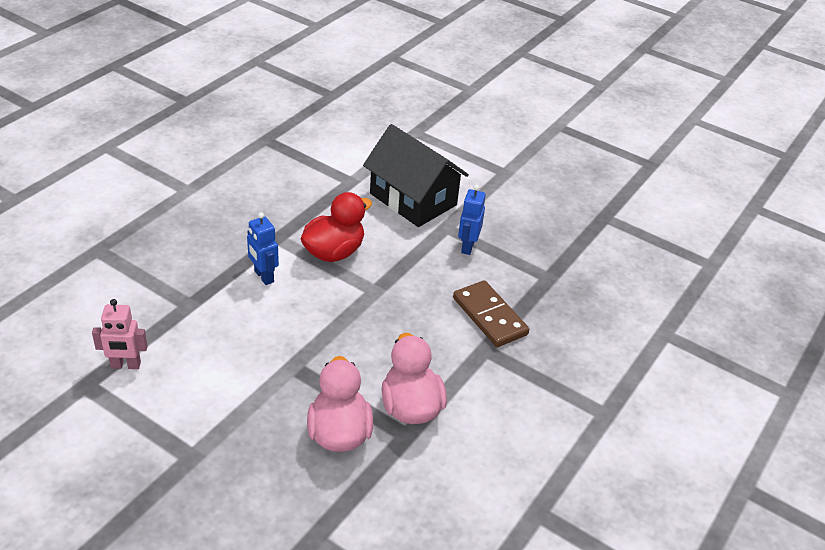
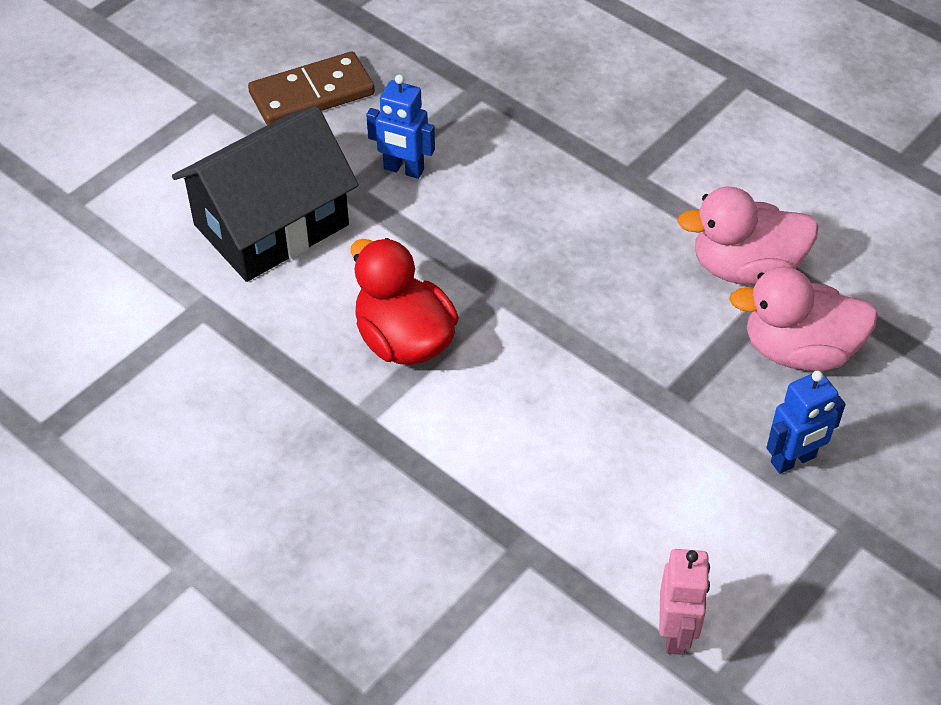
camera: 80 degrees left, 10 degrees up
(263, 276) = (461, 439): blue robot -> blue robot (793, 460)
(489, 316) = (563, 163): brown domino -> brown domino (312, 94)

